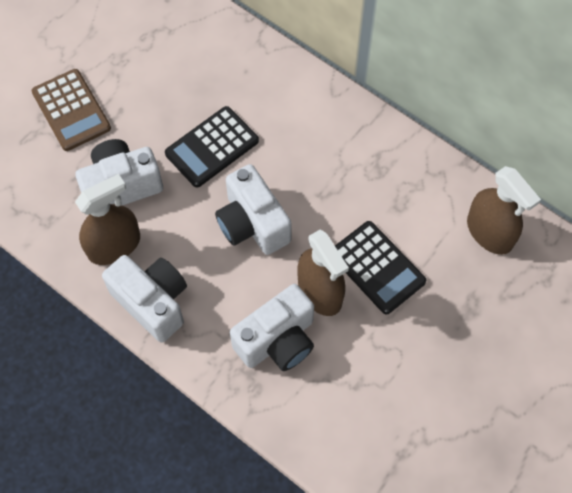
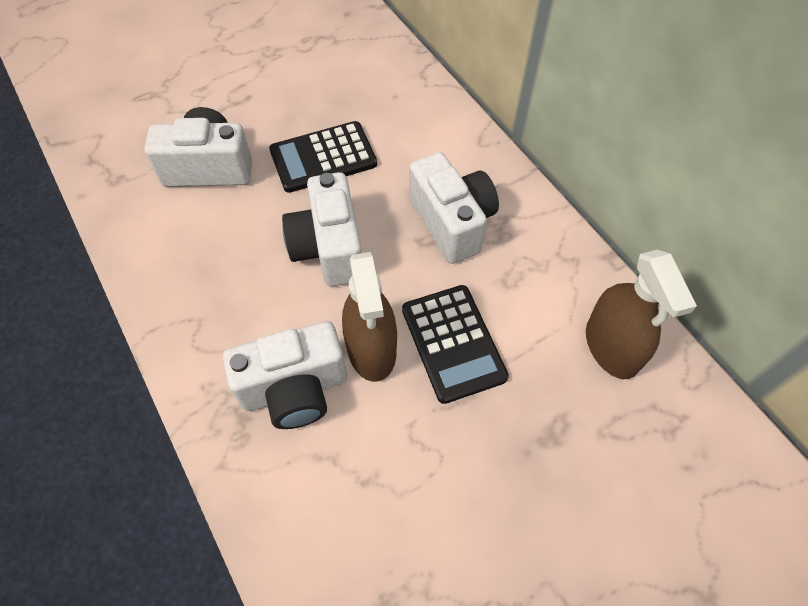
camera: 20 degrees right, 5 degrees down
(71, 110) = (199, 84): brown calculator -> none
(114, 246) = (168, 224): brown spray bottle -> none
(152, 302) = (175, 297): white camera -> white camera (452, 222)

